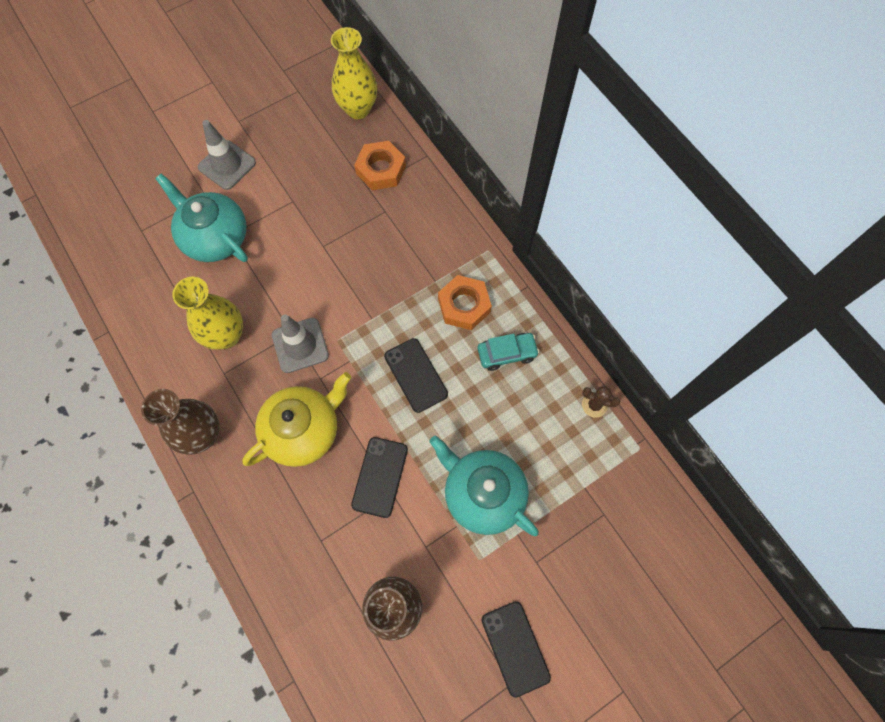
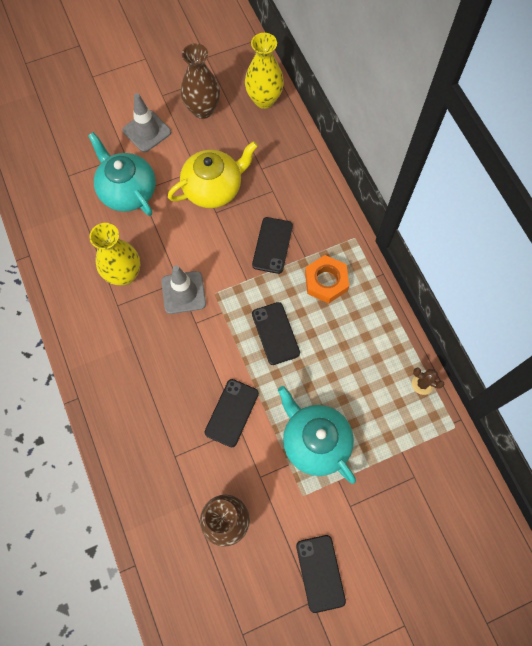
camera: 10 degrees right, 0 degrees up
(202, 435) = (92, 353): brown vase -> brown vase (202, 110)
(303, 430) = (175, 363): yellow teapot -> yellow teapot (213, 188)
(381, 169) = (275, 154): orange nut -> none
(395, 274) = (272, 245): none -> black phone
(507, 353) = (355, 328): turquoise car -> none

